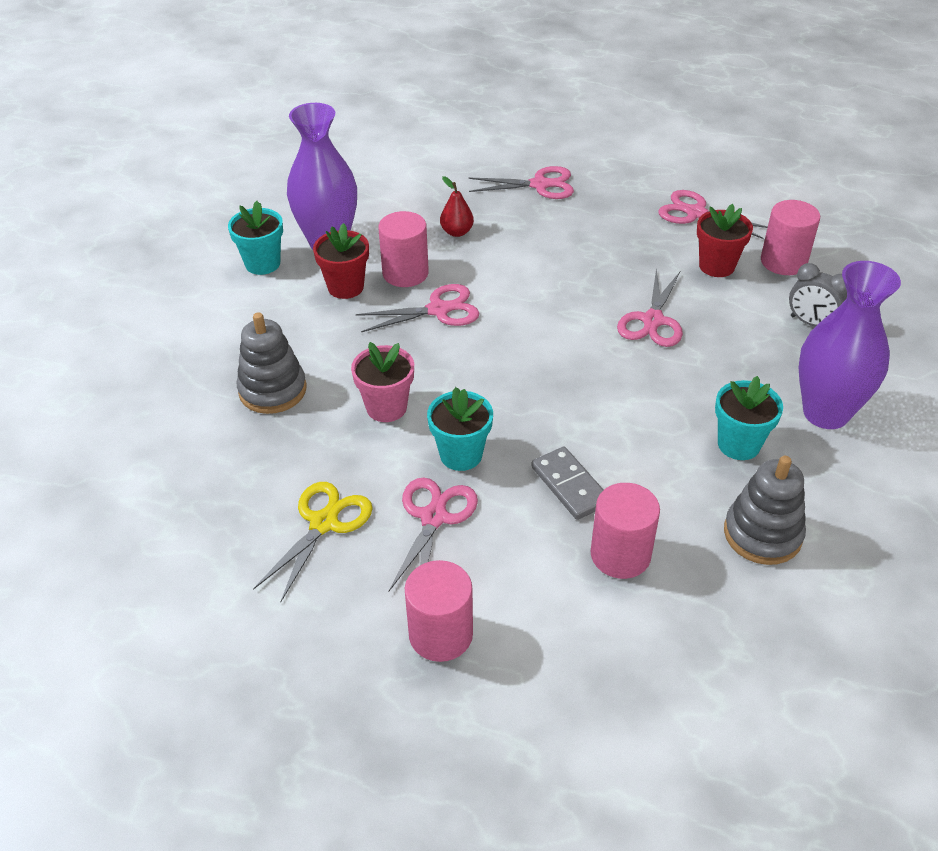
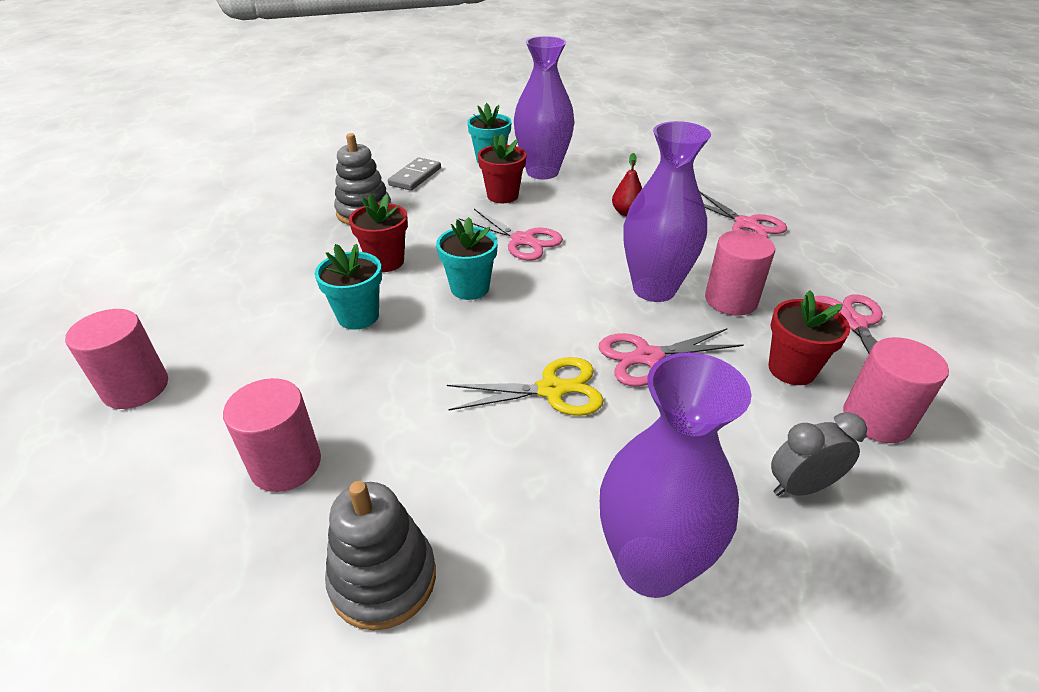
camera: 55 degrees right, 5 degrees down
(324, 523) = (239, 284): yellow scissors -> yellow scissors (551, 390)
(386, 407) = (385, 262): pink flower pot -> red flower pot
(405, 273) = (548, 211): pink cylinder -> pink cylinder (731, 300)
(433, 517) = (274, 331): pink scissors -> none
(570, 485) = (363, 392): grey domino -> grey domino (415, 177)
(578, 276) = (654, 289): none -> purple vase
(738, 444) = (519, 498): turquoise flower pot -> turquoise flower pot (470, 288)
(811, 323) = (800, 487): grey clock -> grey clock turned 75 degrees clockwise

